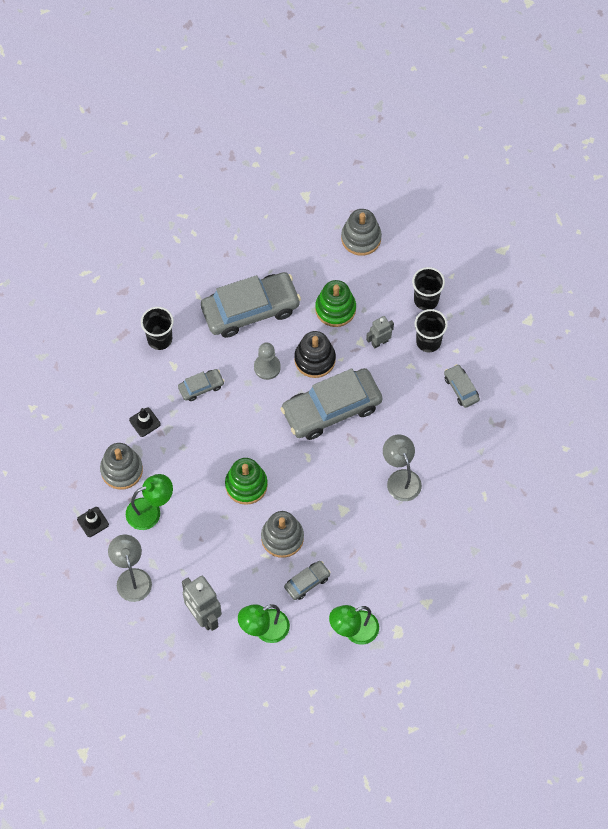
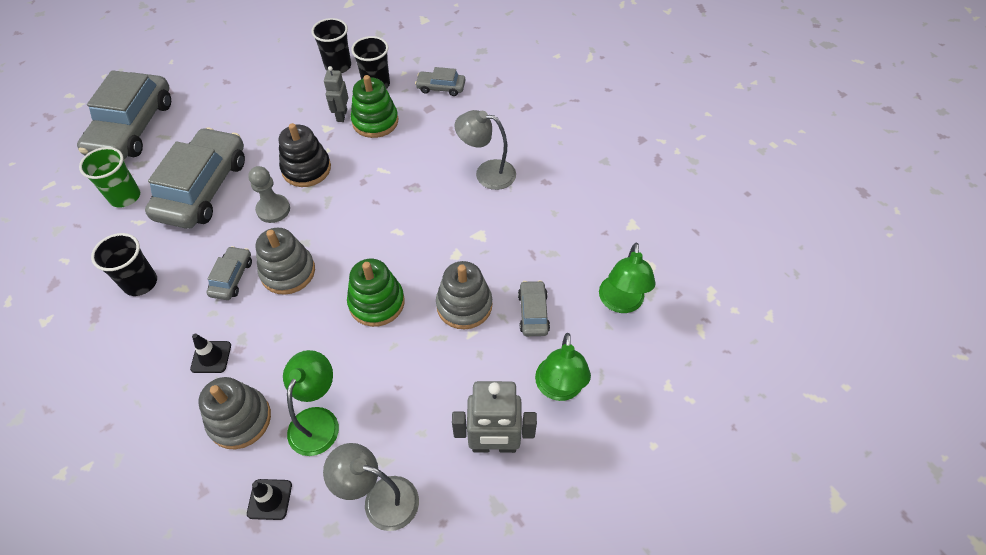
camera: 55 degrees left, 10 degrees down
(209, 269) = (125, 196): none -> green cup
(331, 409) = (367, 184): grey car -> grey car (132, 127)
(335, 309) = (276, 127): green stacking toy -> green stacking toy (375, 121)
(361, 238) = (235, 75): grey stacking toy -> grey stacking toy (288, 272)

